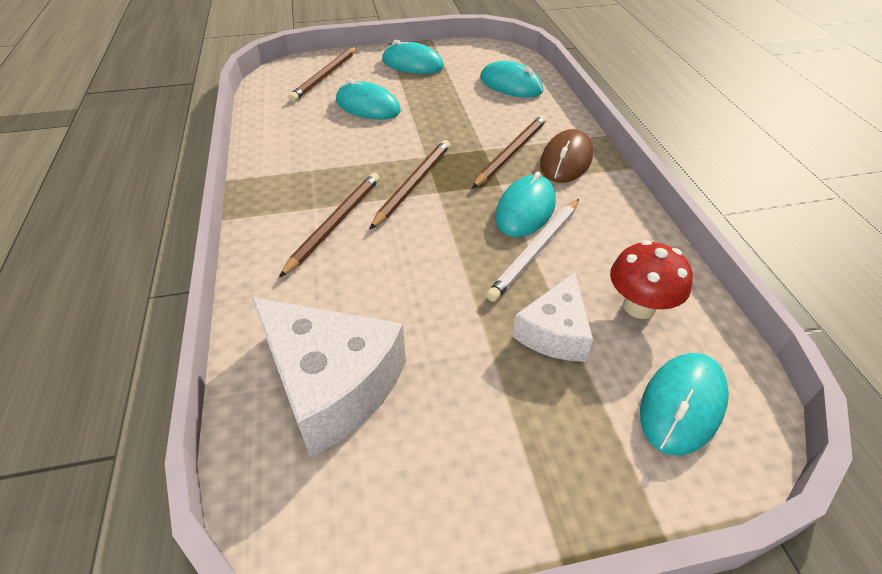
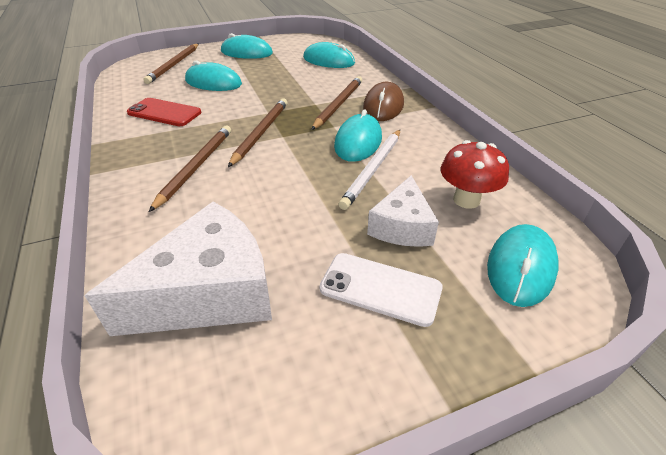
camera: 10 degrees left, 5 degrees down
(308, 145) = (164, 113): none -> red phone
(331, 384) = (209, 293): white cheese -> white cheese turned 60 degrees counterclockwise
(514, 407) = (380, 288): none -> white phone

